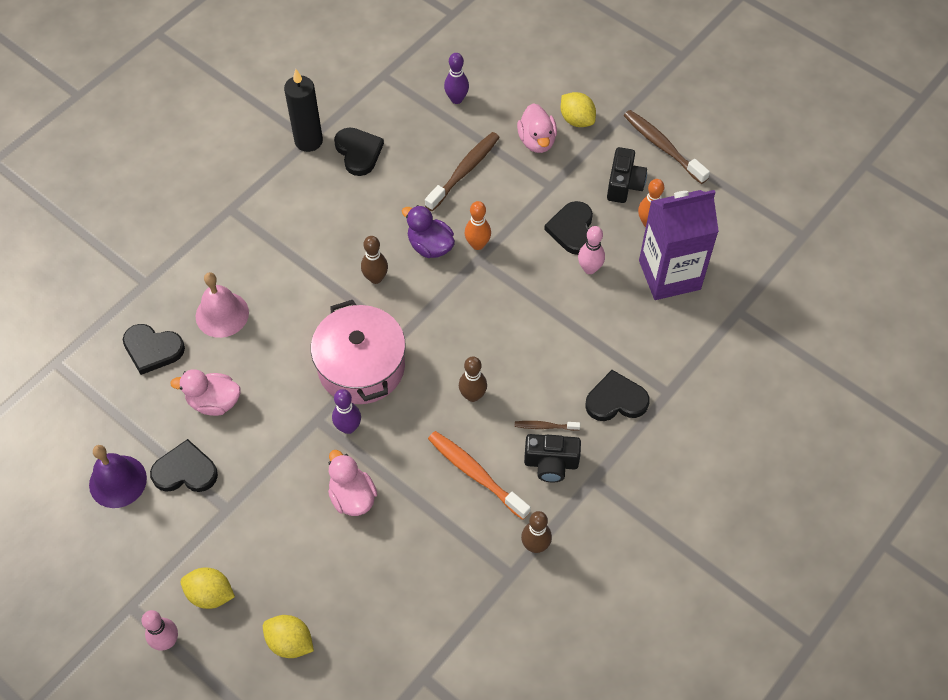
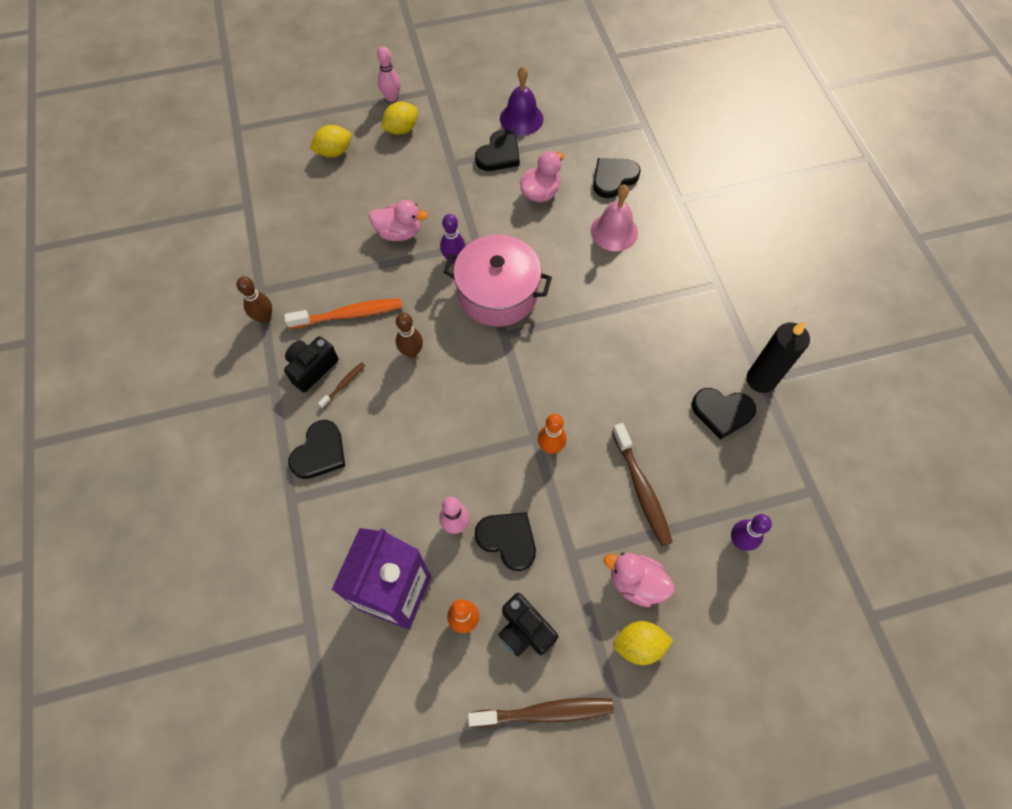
camera: 125 degrees right, 5 degrees up
(375, 278) = (572, 348): brown bowling pin -> none
(430, 246) = (576, 408): purple duck -> none

